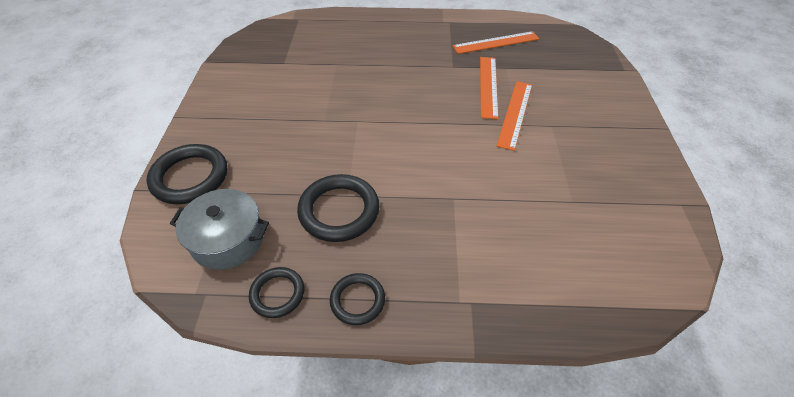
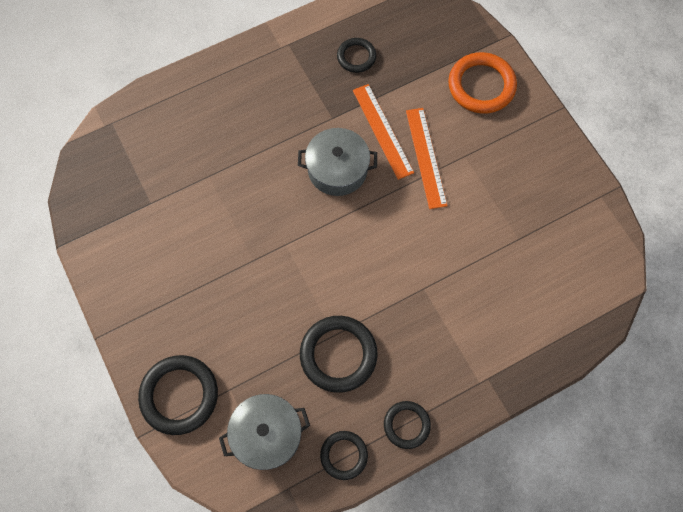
camera: 30 degrees left, 20 degrees up
(434, 94) = (337, 169): none -> grey pot
(496, 42) = (356, 57): orange ruler -> black ring
(593, 89) = (481, 86): none -> orange ring

